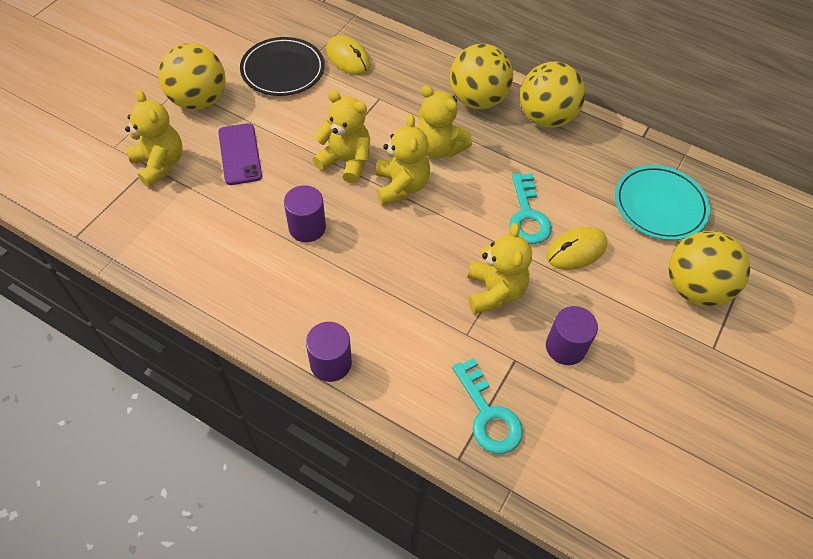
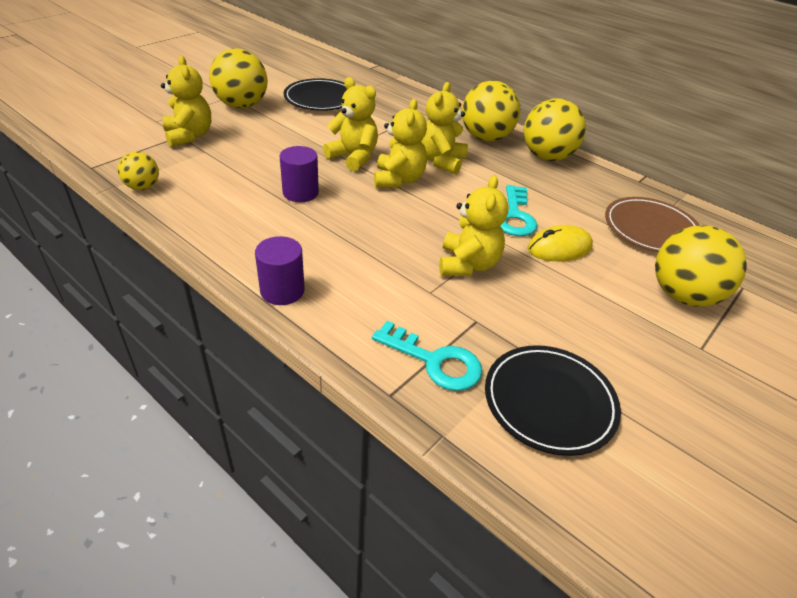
camera: 10 degrees right, 15 degrees down
(143, 254) = (143, 187): none -> yellow ball
(240, 154) = (261, 140): purple phone -> none
(348, 58) = (379, 100): yellow mouse -> none
(438, 148) = (441, 161): yellow teddy bear -> yellow teddy bear turned 60 degrees clockwise
(488, 414) = (435, 361): turquoise key -> turquoise key turned 45 degrees counterclockwise
(565, 347) = (533, 319): purple cylinder -> none
(592, 436) = (549, 402): none -> black plate
(659, 205) = (651, 229): turquoise plate -> brown plate

